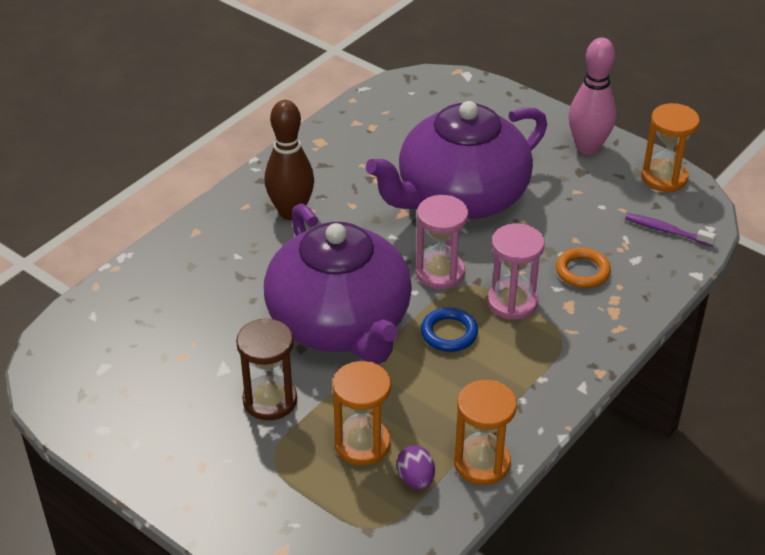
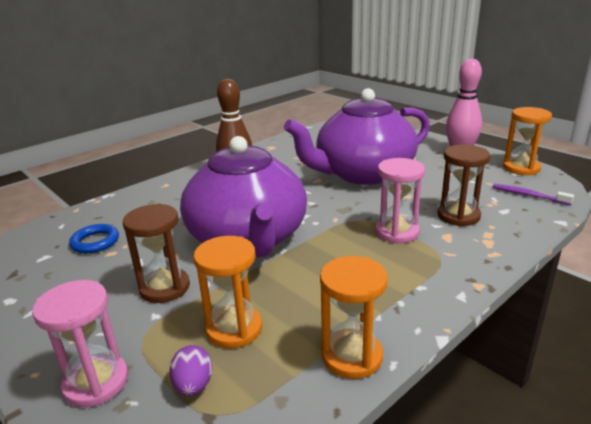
camera: 10 degrees right, 15 degrees down
(416, 479) = (278, 366): purple egg -> purple egg (193, 385)
(440, 272) = (339, 212): pink hourglass -> pink hourglass (96, 382)
(449, 333) = (338, 249): blue ring -> blue ring (95, 242)
(582, 271) = (458, 216): orange ring -> brown hourglass

